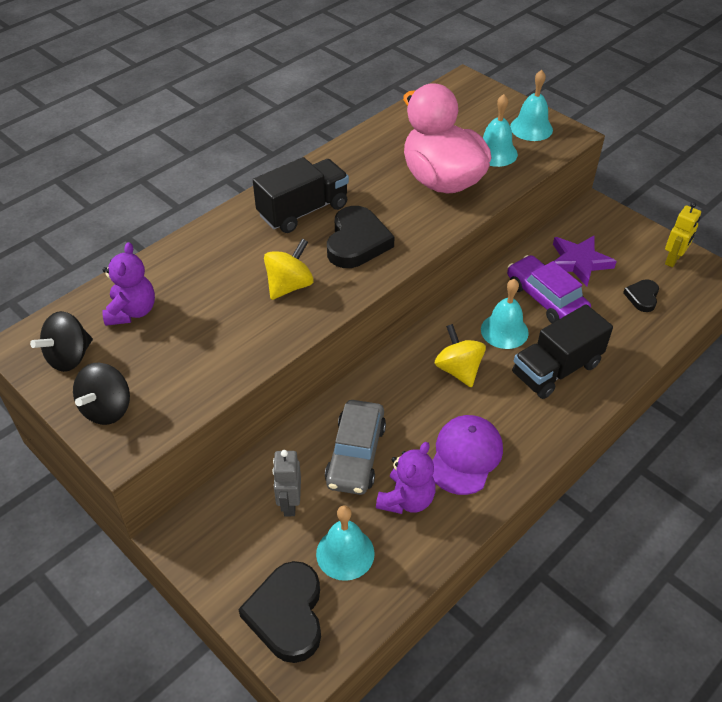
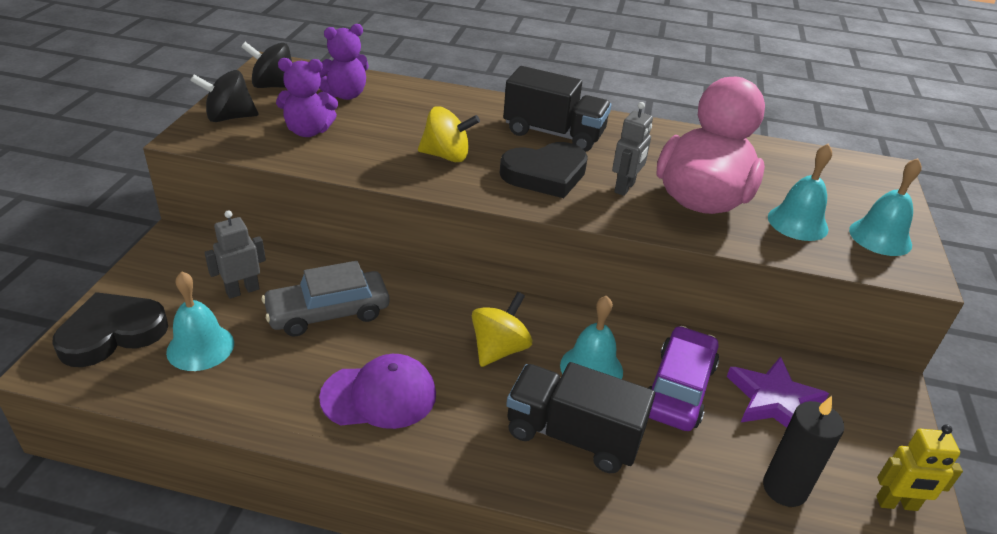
camera: 55 degrees right, 10 degrees down
(403, 209) = (625, 188): none -> grey robot
(406, 499) = (291, 368): purple teddy bear -> purple teddy bear (308, 131)
(642, 297) = (784, 488): black heart -> black candle

